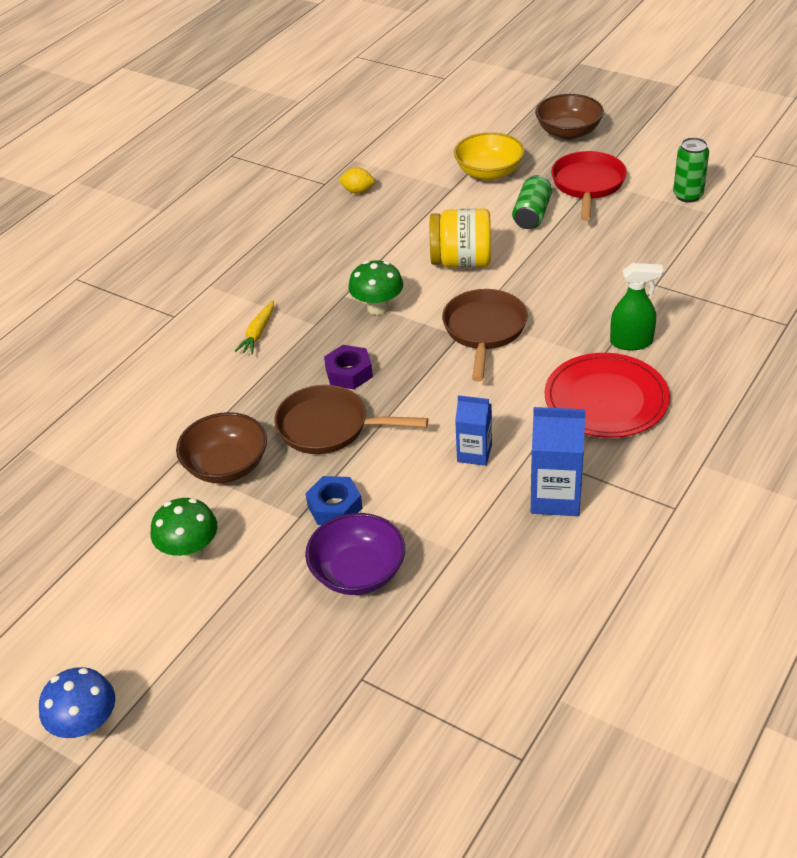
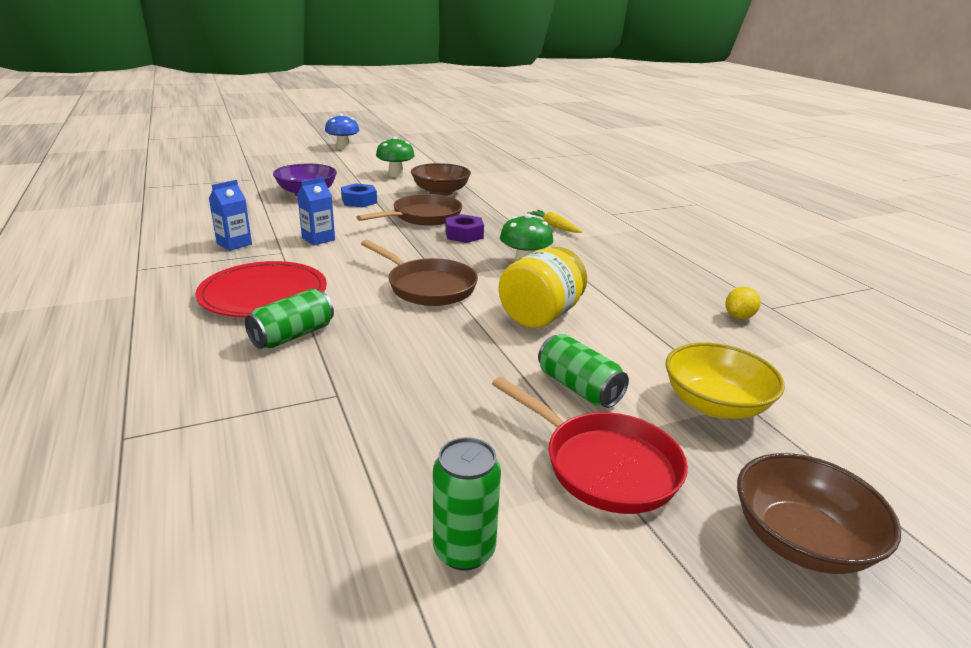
camera: 120 degrees right, 15 degrees down
(555, 497) = (234, 244): blue carton -> blue carton, size x0.65
(631, 342) = (292, 335): green spray bottle -> green can

